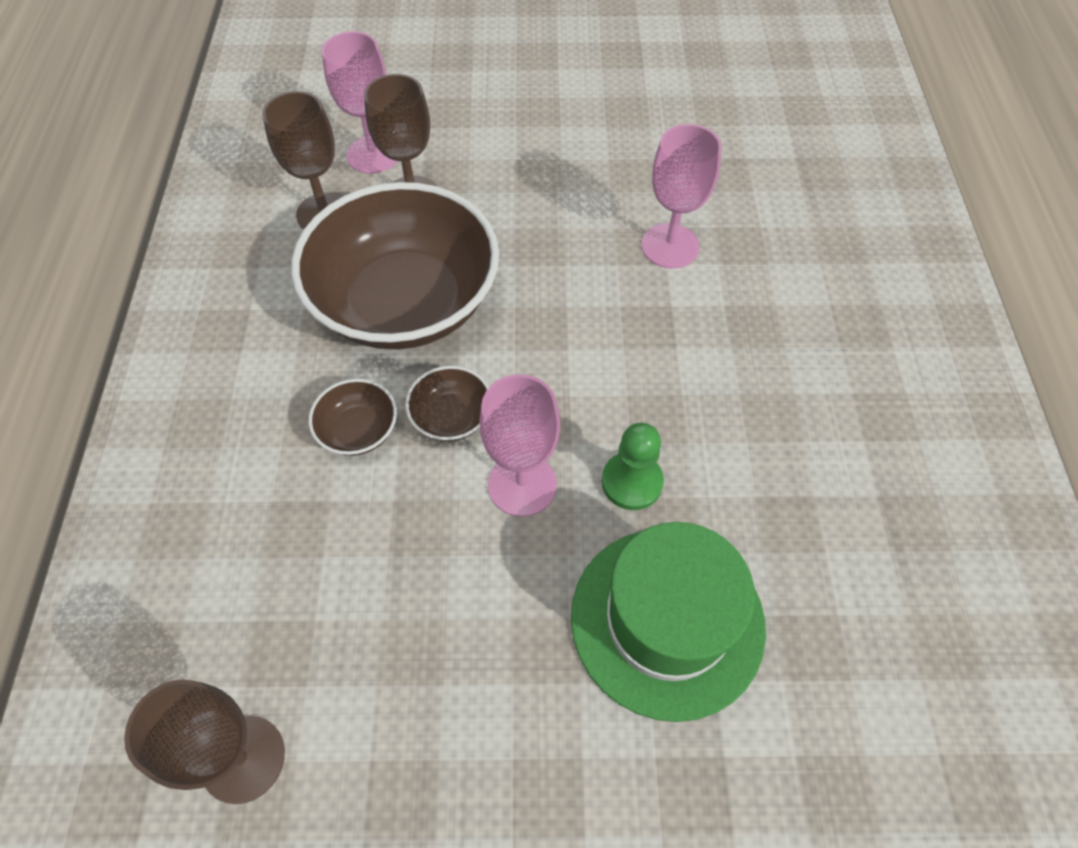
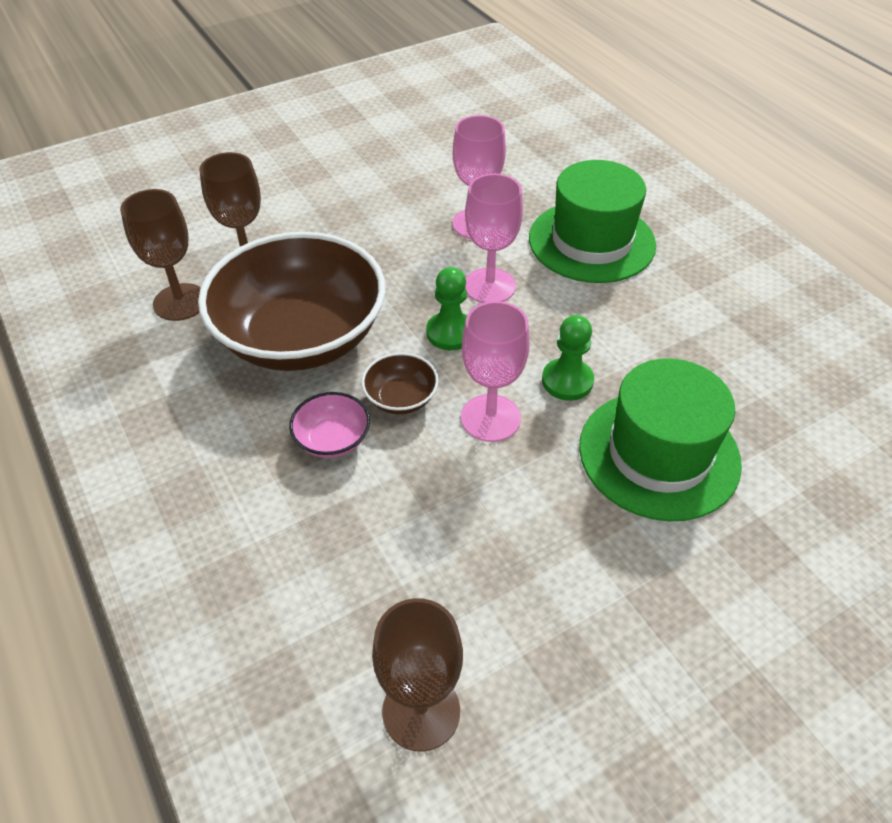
camera: 30 degrees left, 10 degrees down
(358, 430) = (332, 439): brown bowl -> pink bowl
(373, 154) = (190, 246): pink goblet -> pink goblet (489, 286)
(551, 365) = (450, 333): none -> green pawn
(784, 323) = (591, 241): none -> green hat

